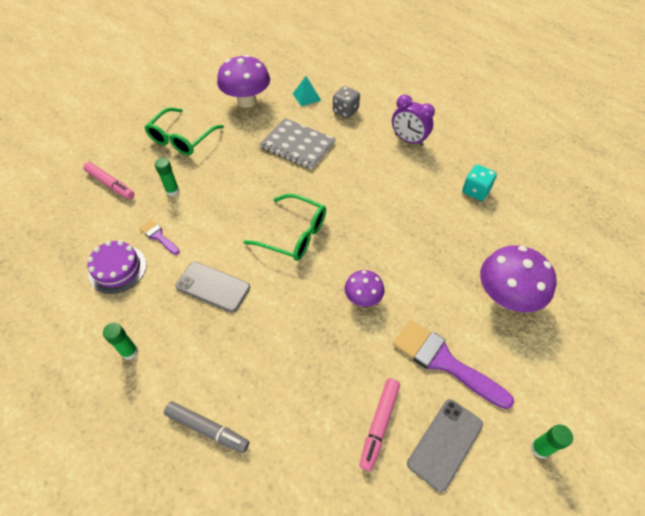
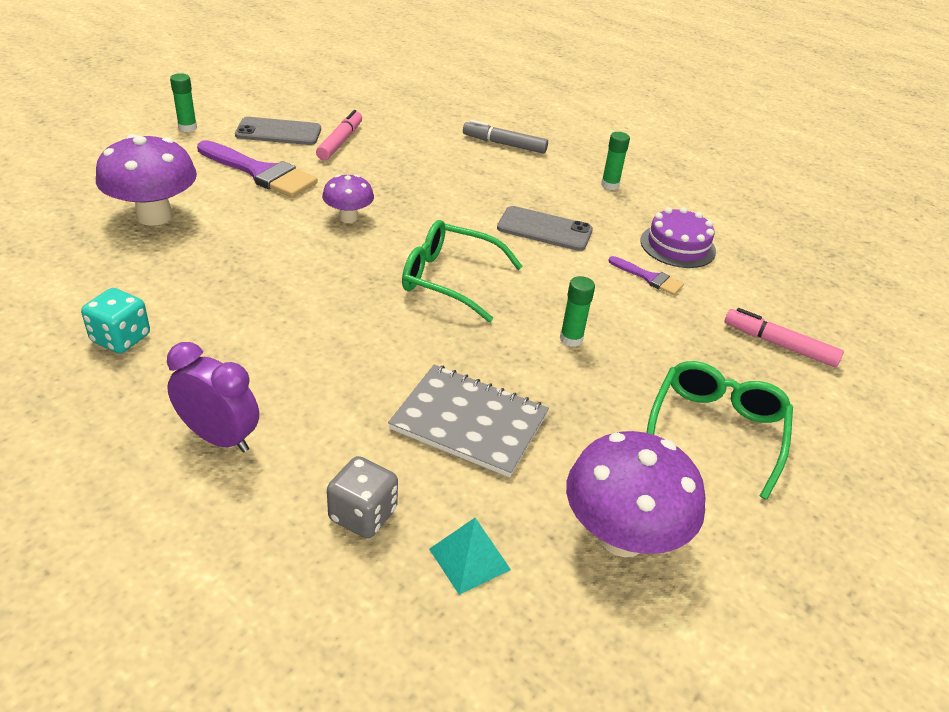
camera: 170 degrees right, 15 degrees down
(172, 191) = (669, 335): green glue stick -> green glue stick (571, 339)
(445, 443) = (278, 132): grey phone -> grey phone turned 60 degrees clockwise

